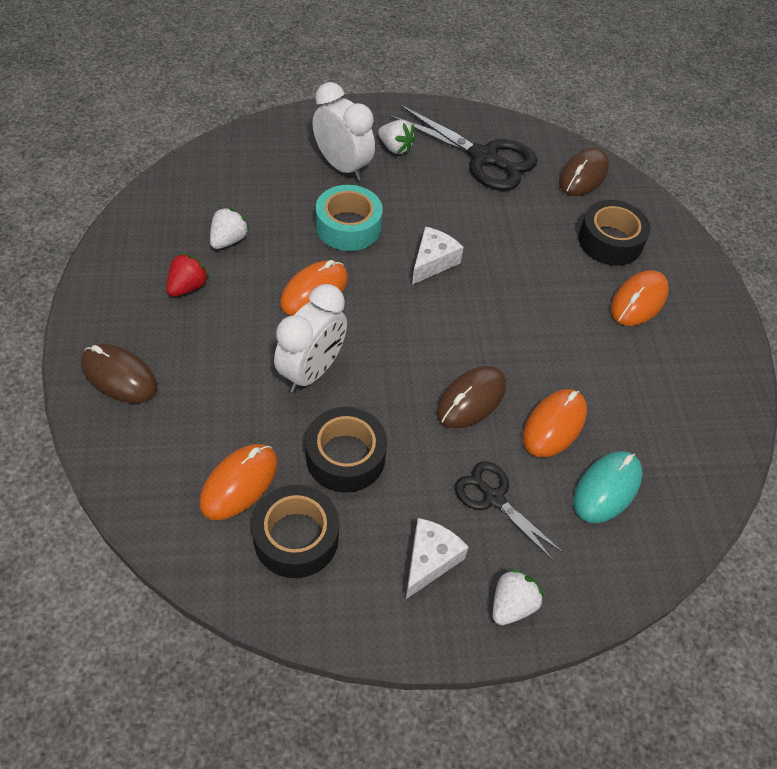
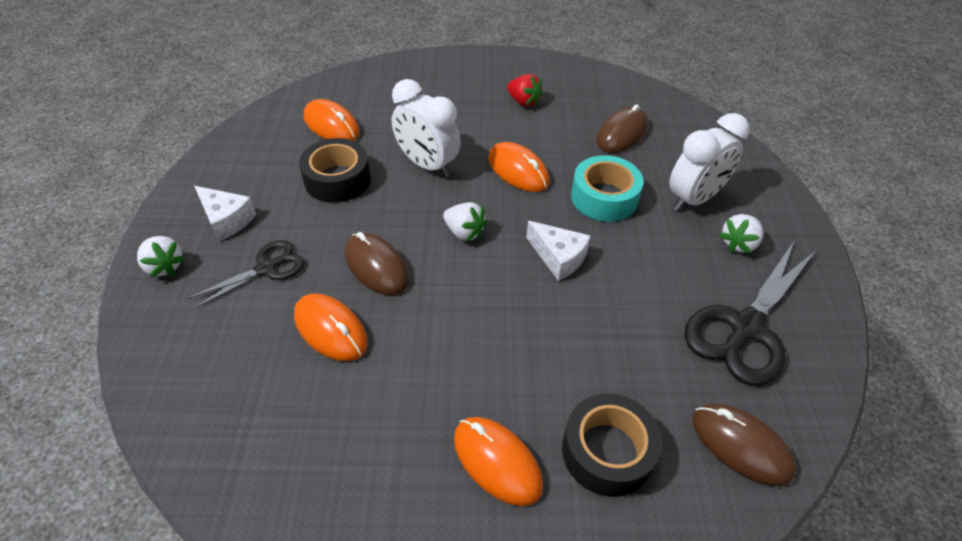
camera: 100 degrees right, 5 degrees down
(119, 376) = (438, 73): brown mouse -> brown mouse (622, 134)
(228, 240) = (578, 123): white strawberry -> white strawberry (464, 232)
(296, 538) = (276, 150): black tape -> none
(607, 488) = (244, 361): turquoise mouse -> none

